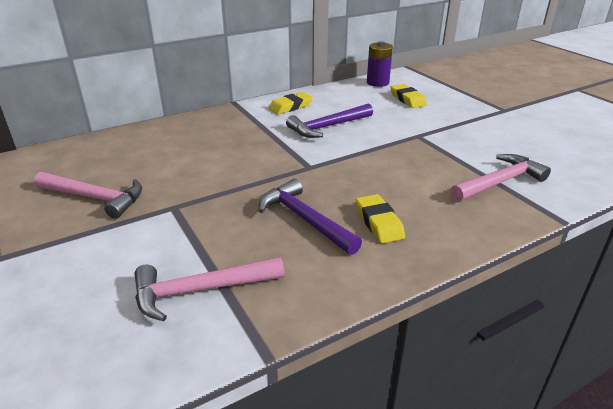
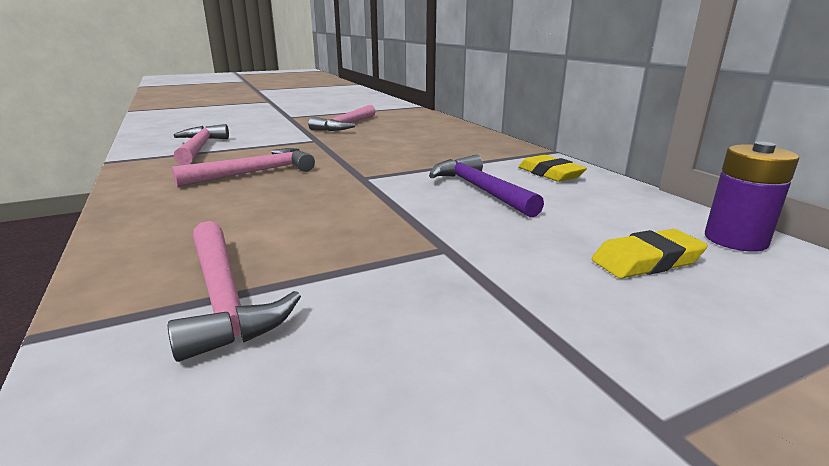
camera: 95 degrees right, 10 degrees down
(304, 219) = (255, 173): purple hammer -> pink hammer
(379, 222) = (213, 199): yellow eraser -> none

